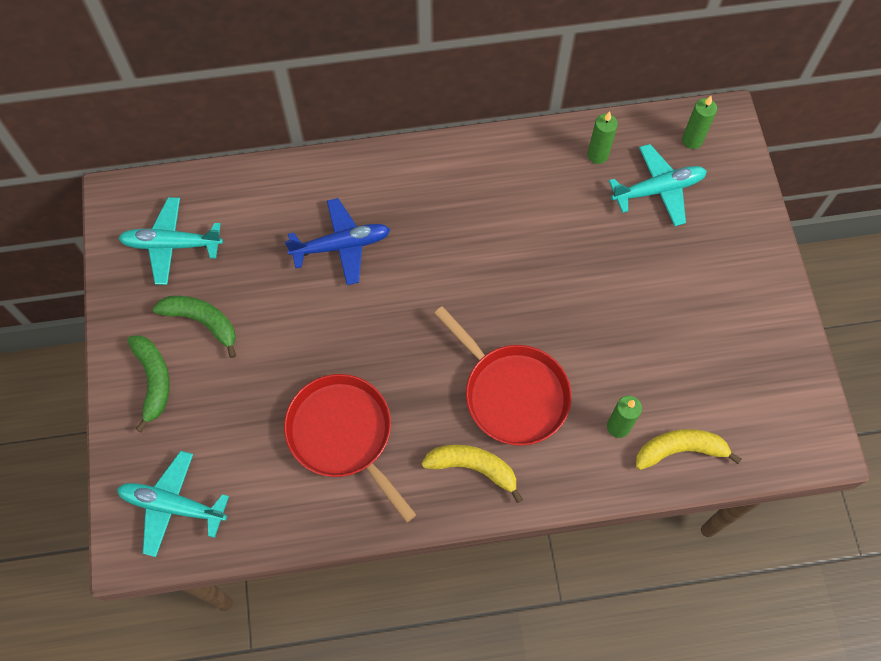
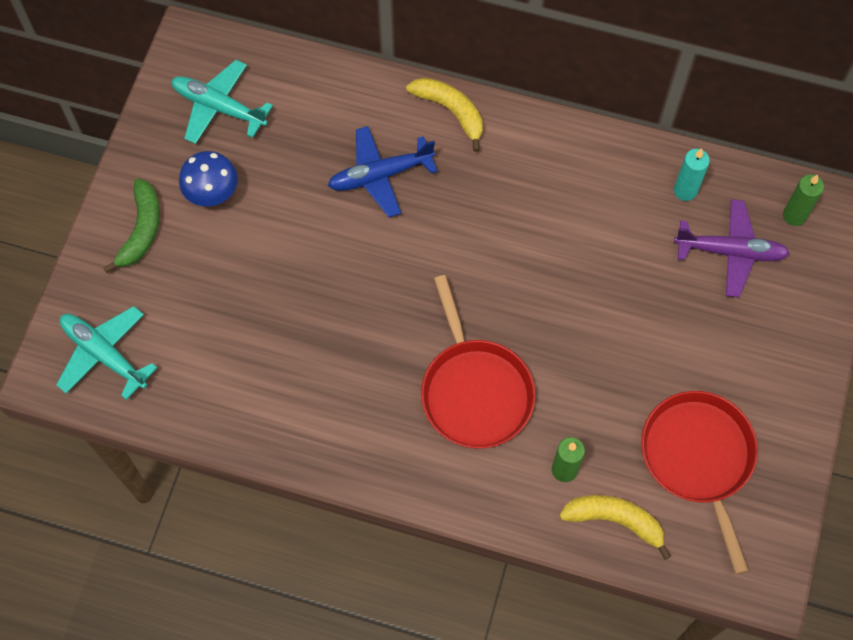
camera: 25 degrees right, 0 degrees up
(202, 322) = (212, 194): green banana -> blue mushroom
(341, 246) = (380, 175): blue plane -> blue plane turned 150 degrees clockwise
(343, 434) = (292, 358): red pan -> red pan (698, 458)
(474, 468) = (401, 446): yellow banana -> yellow banana (451, 112)
(597, 155) = (685, 190): green candle -> turquoise candle
(658, 190) = (730, 252): turquoise plane -> purple plane

